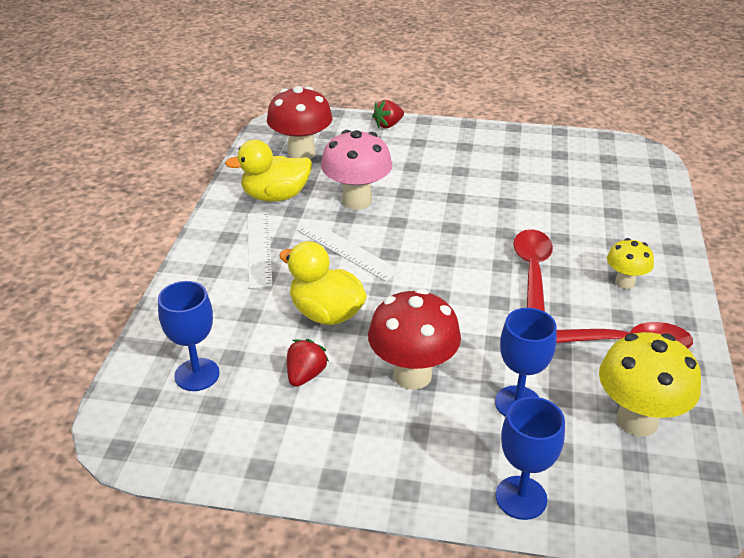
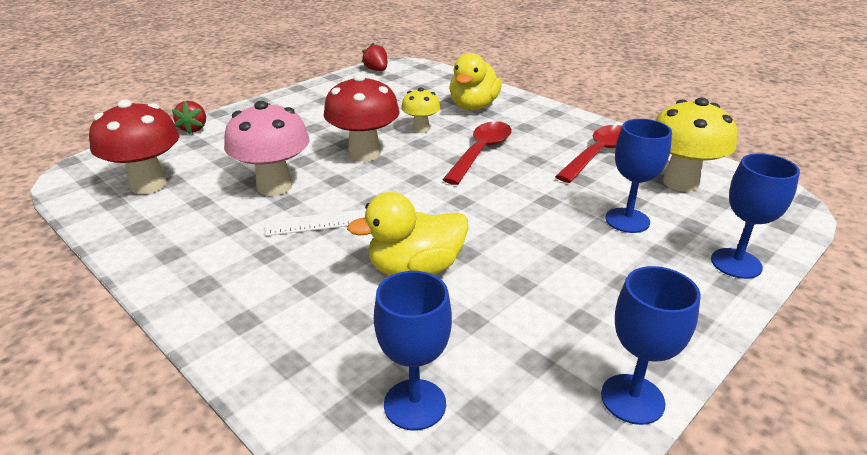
camera: 55 degrees left, 5 degrees down
(259, 249) = (258, 271): white ruler -> none
(275, 196) = (189, 227): yellow duck -> yellow duck (473, 107)
(280, 476) = (632, 399): none -> blue goblet
(305, 375) = (493, 319): red strawberry -> red strawberry (376, 70)
(412, 375) = (550, 256): red mushroom -> red mushroom (364, 154)
(532, 272) = (481, 152): red spoon -> red spoon turned 75 degrees clockwise
(624, 282) = (533, 127): yellow mushroom -> yellow mushroom (421, 129)

